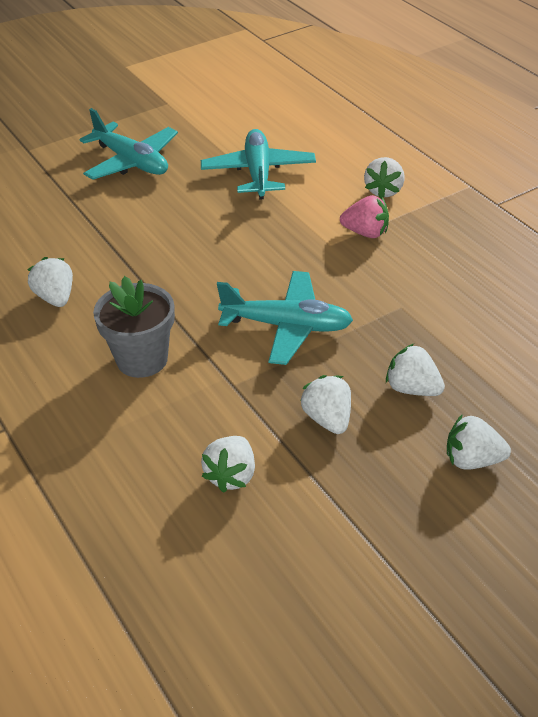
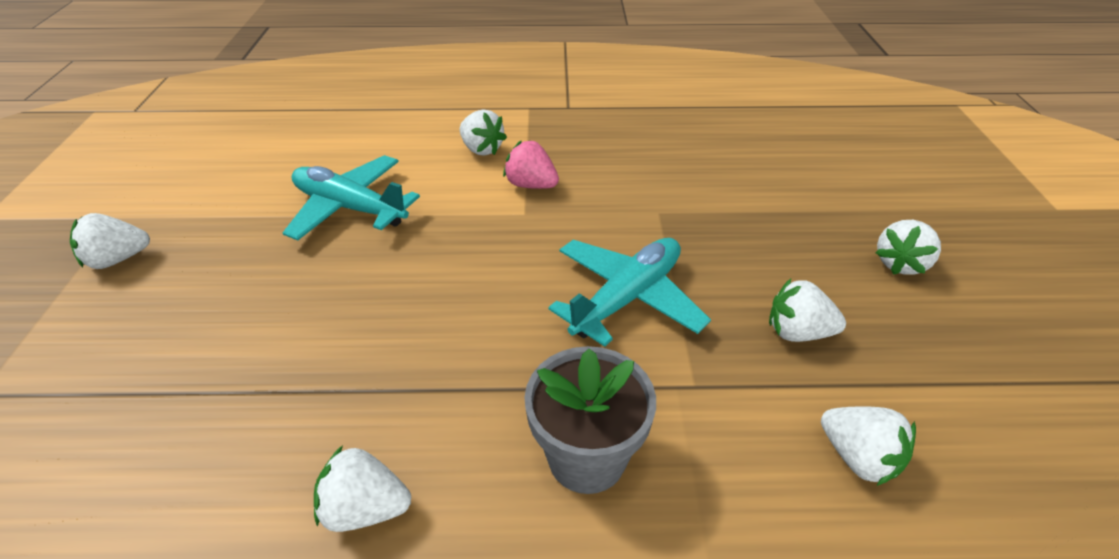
camera: 60 degrees left, 0 degrees up
(131, 162) = (181, 295): turquoise plane -> none
(366, 233) = (531, 185): pink strawberry -> pink strawberry turned 105 degrees counterclockwise
(413, 389) = (783, 256): white strawberry -> white strawberry (118, 259)

